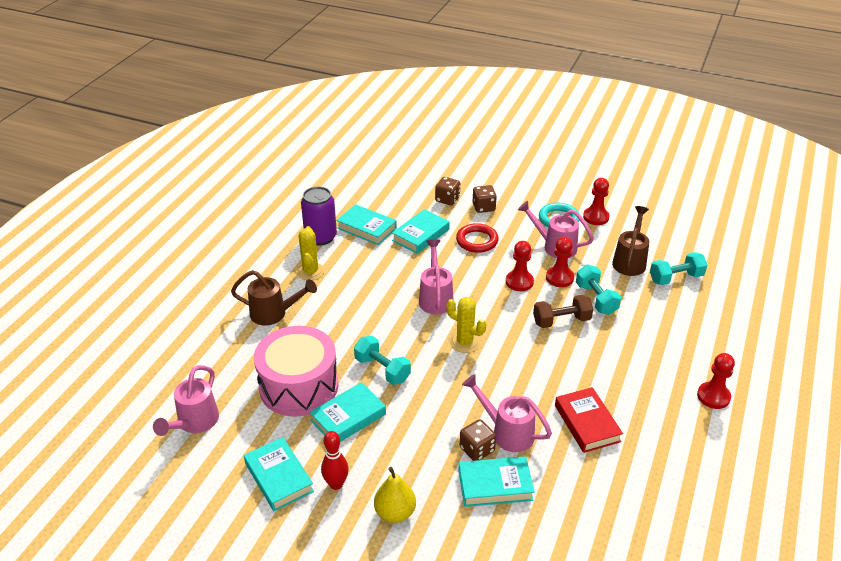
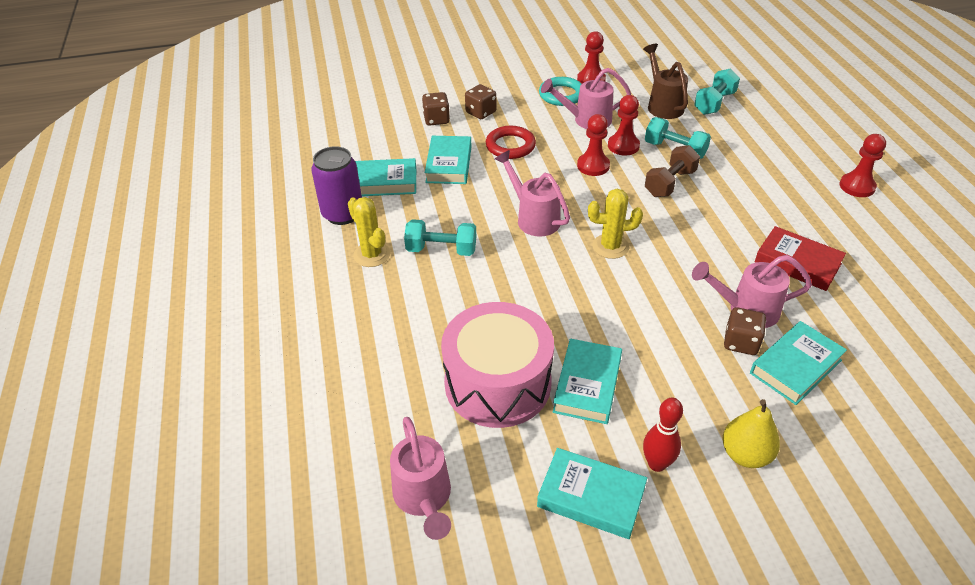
camera: 35 degrees left, 5 degrees up
(274, 313) = (380, 320): brown watering can -> none
(382, 369) = (564, 316): turquoise dumbbell -> turquoise dumbbell (441, 250)

